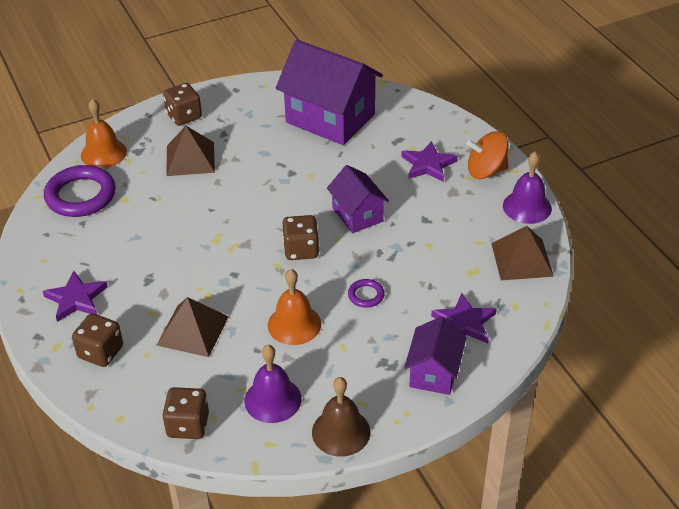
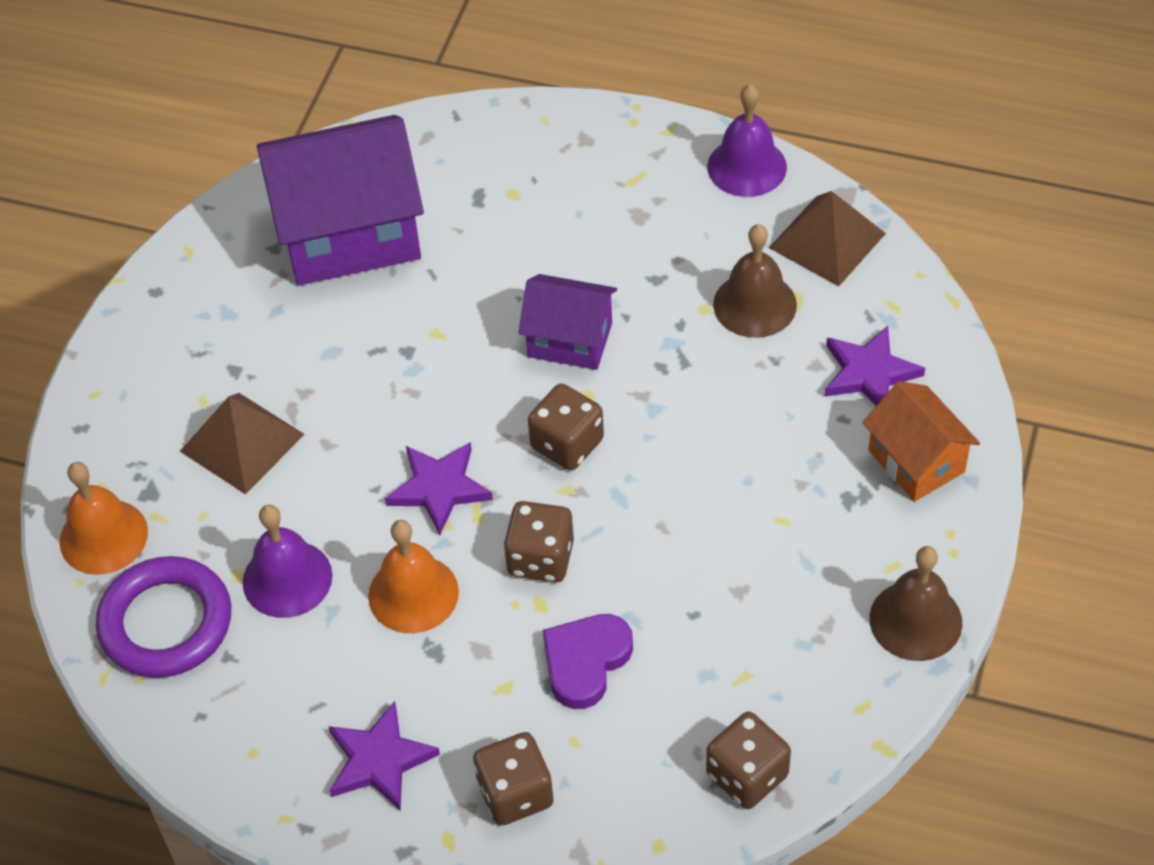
camera: 45 degrees left, 10 degrees up
(184, 116) = (139, 389): brown dice -> brown dice (540, 558)
(192, 330) = (585, 662): brown pyramid -> purple heart
(272, 399) = (795, 655): purple bell -> purple bell (287, 578)
(294, 324) = (691, 544): orange bell -> orange bell (413, 594)
(366, 295) = (721, 435): purple ring -> none
(428, 164) = (561, 201): purple star -> purple star (439, 488)
(434, 372) = (916, 461): purple house -> orange house
(453, 259) = (755, 304): none -> brown bell
(486, 171) = (640, 155): orange spinning top -> none

